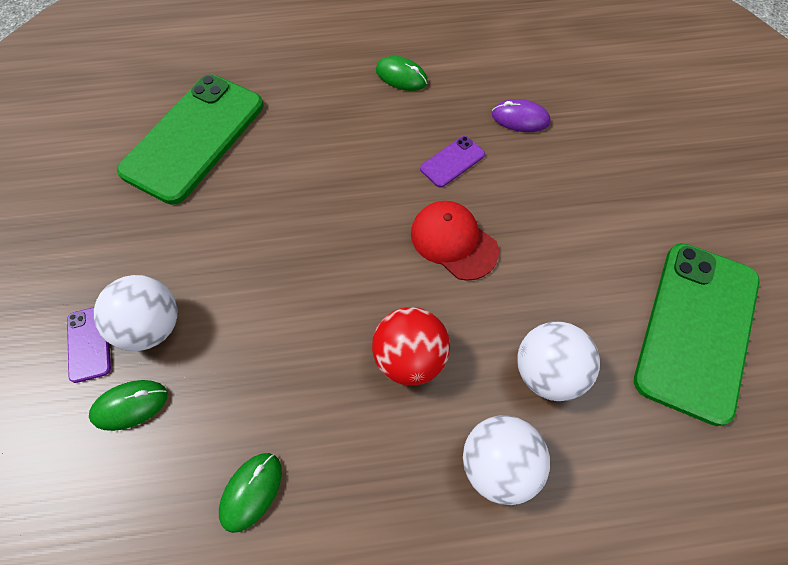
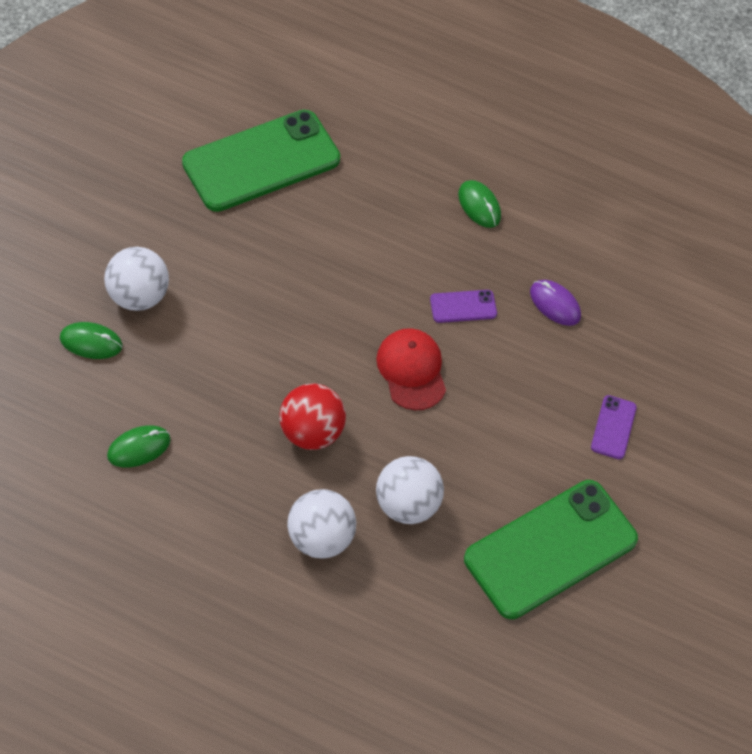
camera: 25 degrees right, 5 degrees down
(89, 343) = (87, 282): purple phone -> purple phone (613, 427)

